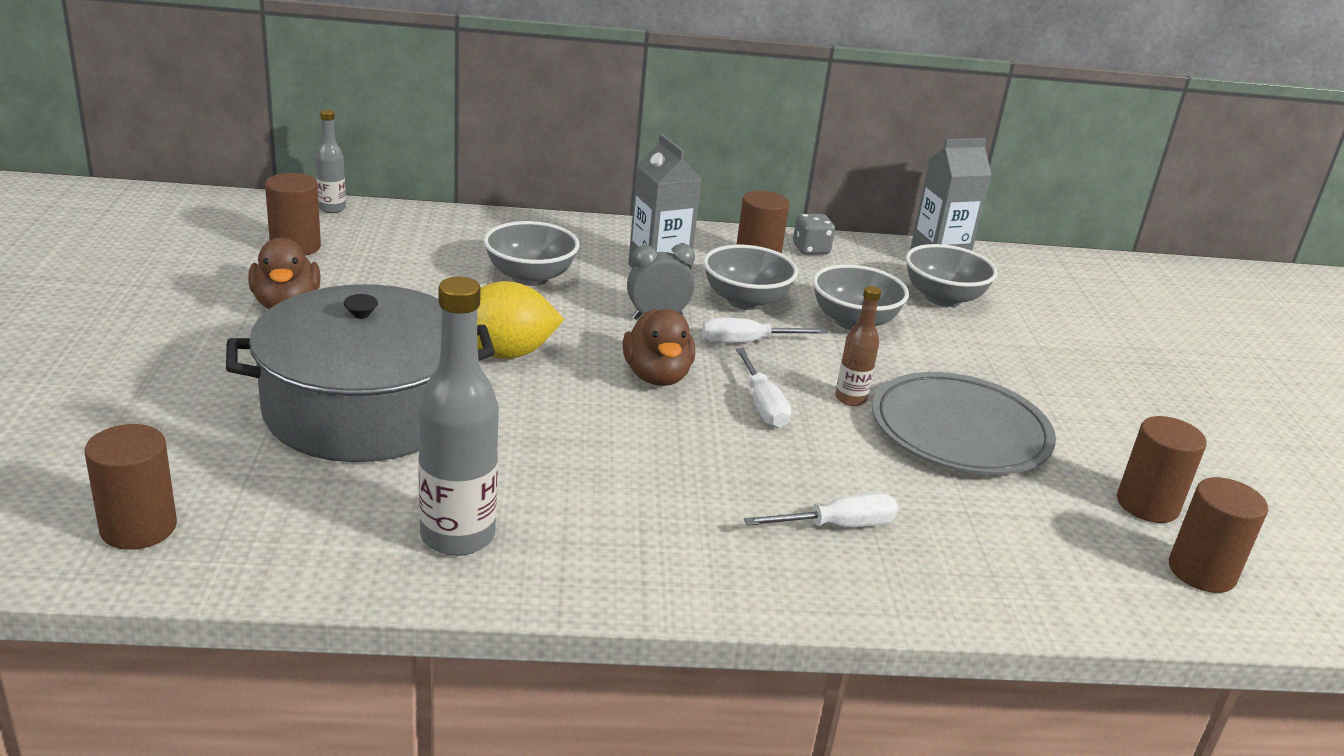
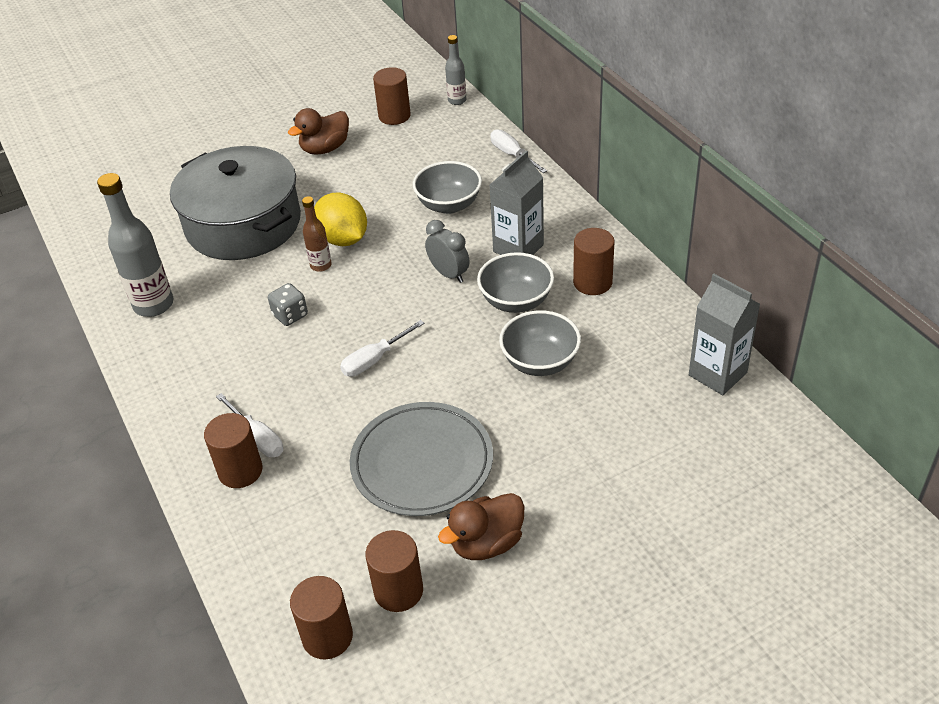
camera: 70 degrees right, 15 degrees up
(138, 528) = (102, 217): brown cylinder -> brown cylinder (240, 471)
(657, 376) = (370, 304): brown duck -> brown duck (486, 543)
(747, 342) = (454, 324): white screwdriver -> white screwdriver (512, 155)
(811, 249) = (646, 301): grey dice -> grey dice (290, 315)
(850, 399) = (419, 396): brown bottle -> brown bottle (321, 265)
(943, 298) = (639, 397): grey bowl -> none

